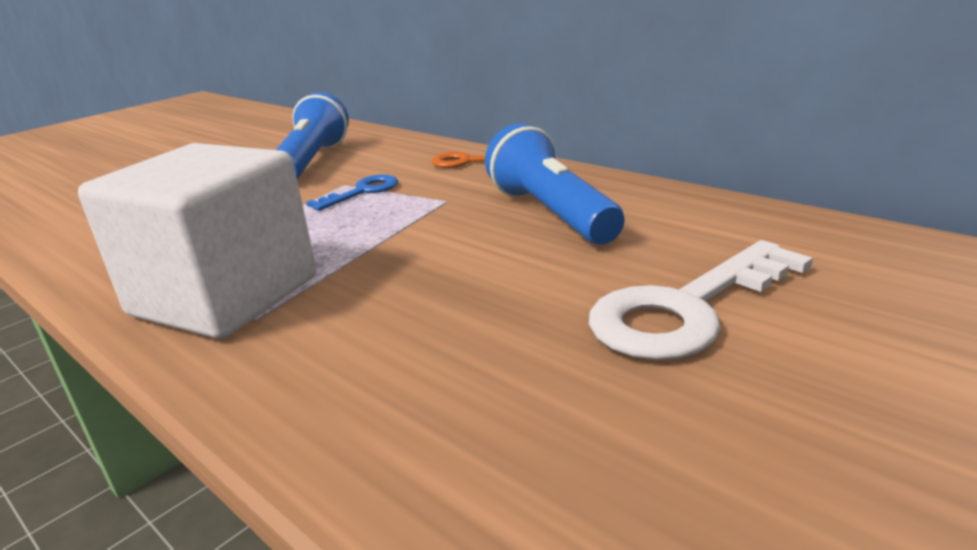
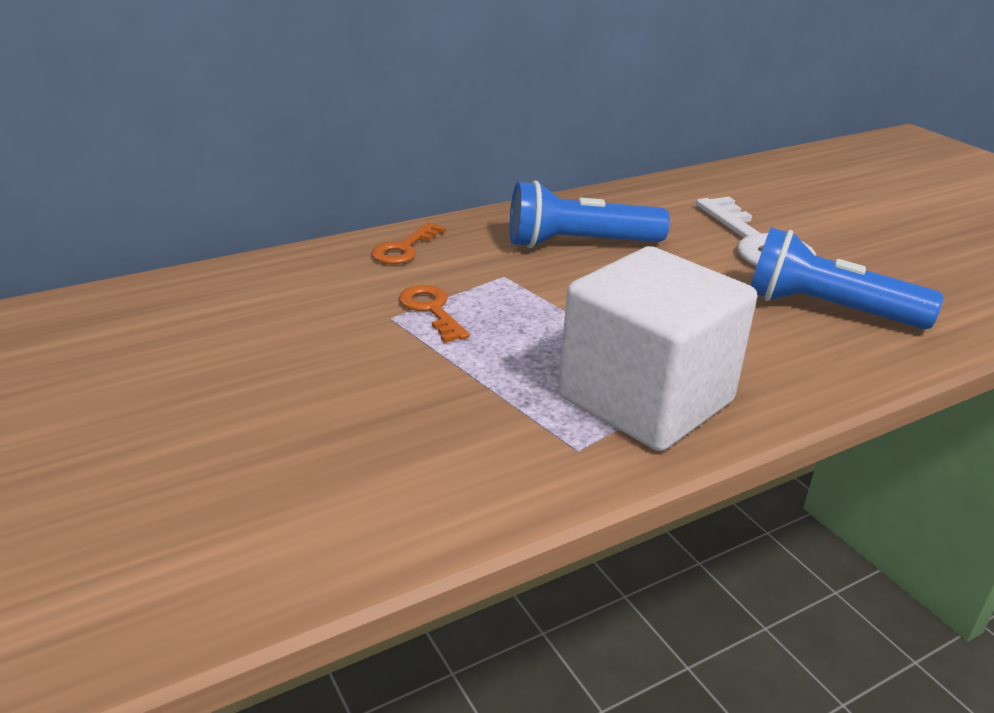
camera: 75 degrees left, 5 degrees up
(312, 161) = (268, 328): blue flashlight -> blue flashlight (827, 309)
(362, 192) = (431, 310): blue key -> orange key

